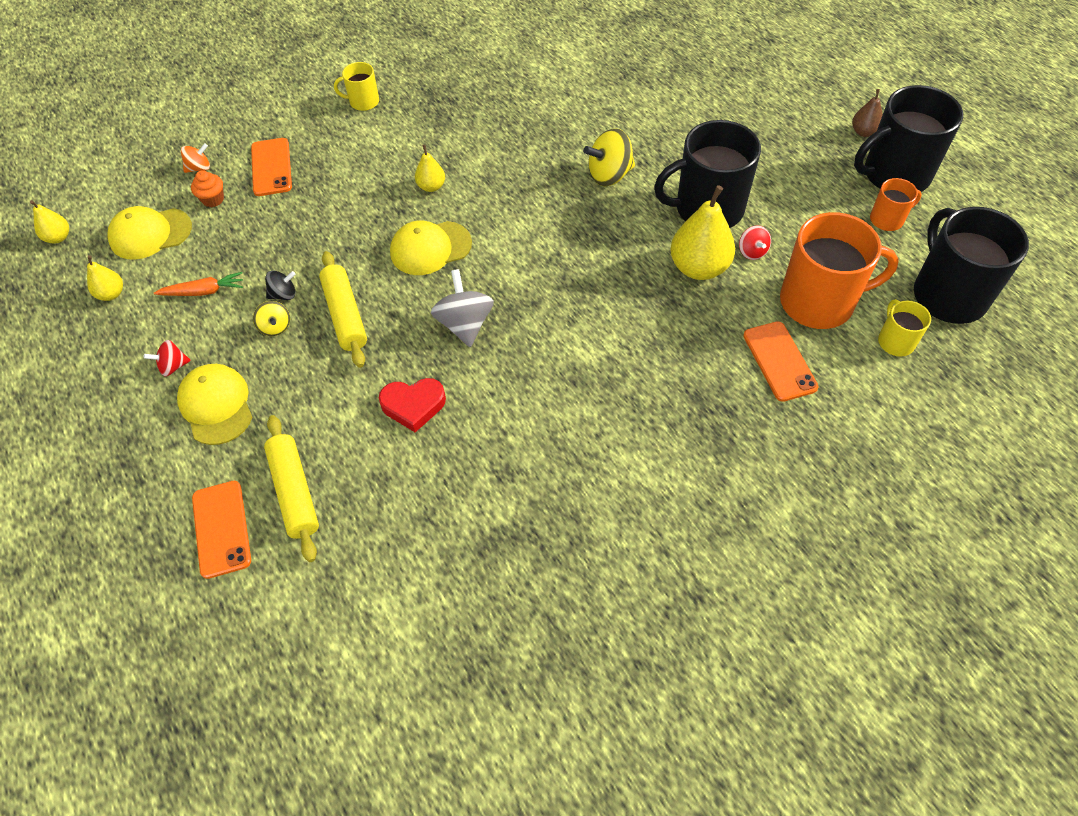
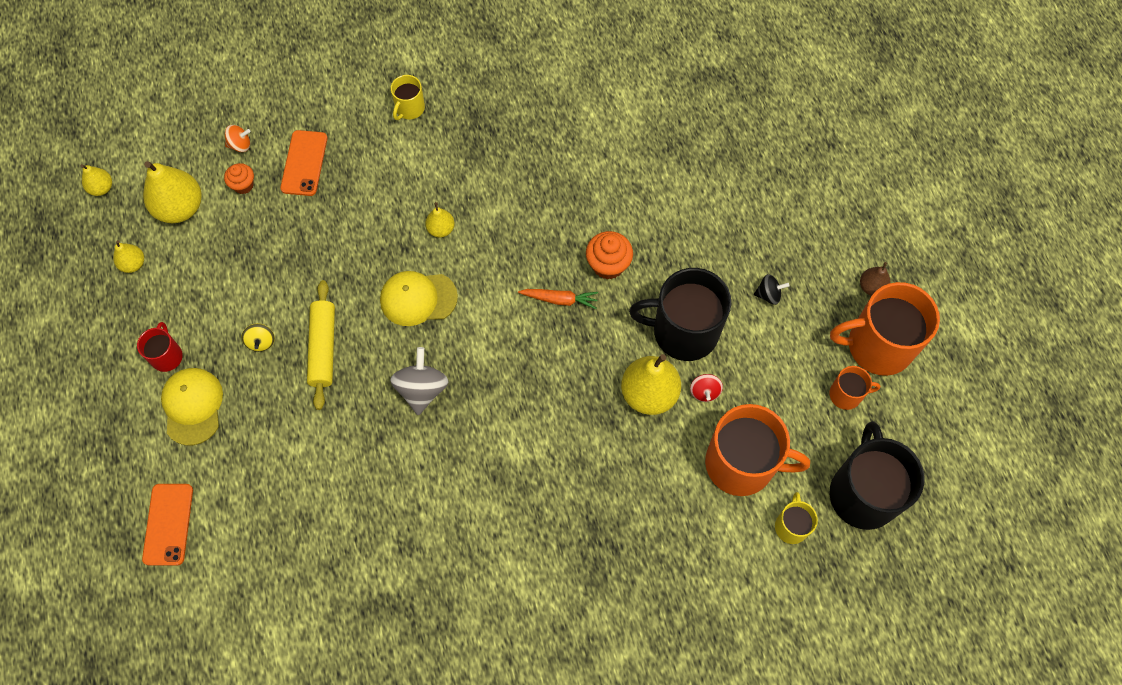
camera: 15 degrees right, 10 degrees up
(150, 234) = (180, 208): yellow cap -> yellow pear
(173, 366) = (167, 356): red spinning top -> red mug
(203, 291) = (211, 285): orange carrot -> orange carrot (560, 299)
(284, 294) = (277, 309): black spinning top -> black spinning top (768, 294)
(294, 492) = (233, 509): yellow rolling pin -> none
(363, 102) = (409, 108): yellow mug -> yellow mug turned 75 degrees counterclockwise
(413, 405) = (353, 458): red heart -> none
(609, 175) = (608, 265): yellow spinning top -> orange cupcake
(779, 361) = (679, 513): orange phone -> none
(894, 174) = (877, 346): black mug -> orange mug

